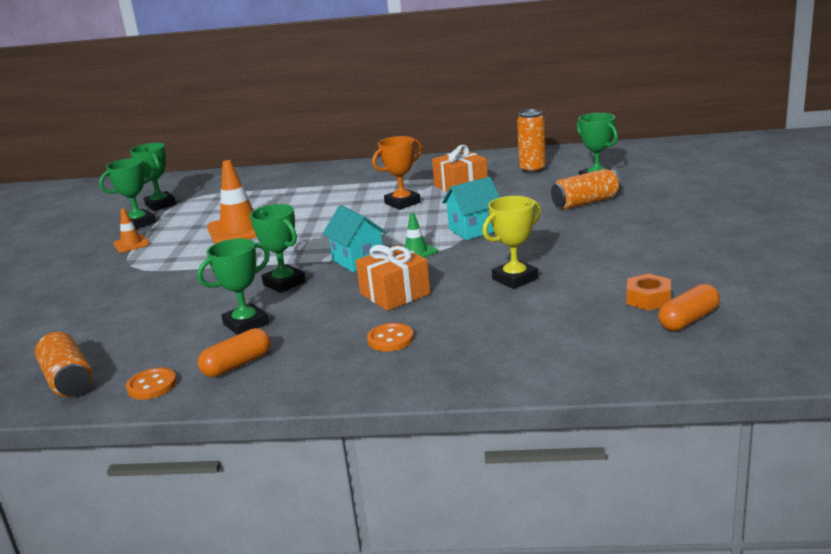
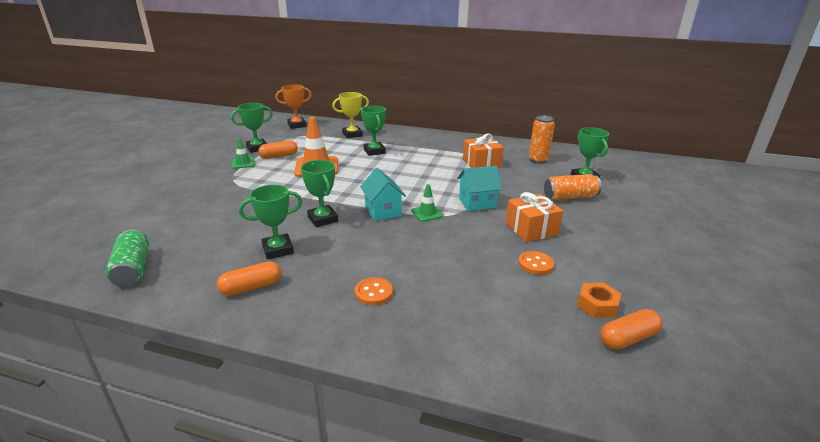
camera: 10 degrees right, 5 degrees up
(68, 379) = (133, 269): orange can -> green can
(131, 244) = (243, 163): orange traffic cone -> green traffic cone
(152, 385) = (183, 291): orange button -> orange button (535, 264)
(160, 205) = (278, 137): green trophy -> green trophy (374, 151)
(177, 227) = (279, 156): none -> orange capsule
(395, 294) = (396, 248): orange gift -> orange gift (531, 229)
(402, 203) = (435, 169): orange trophy -> orange trophy (297, 125)
(515, 279) = (492, 256): yellow trophy -> yellow trophy (352, 134)

